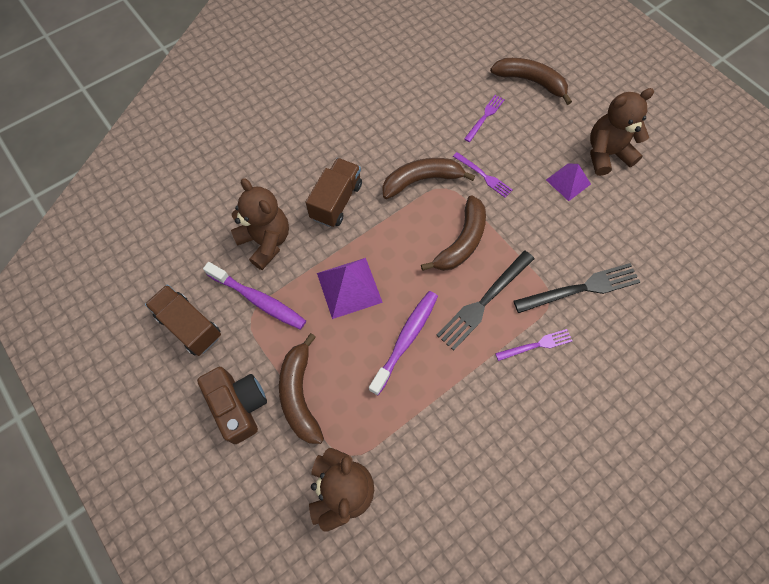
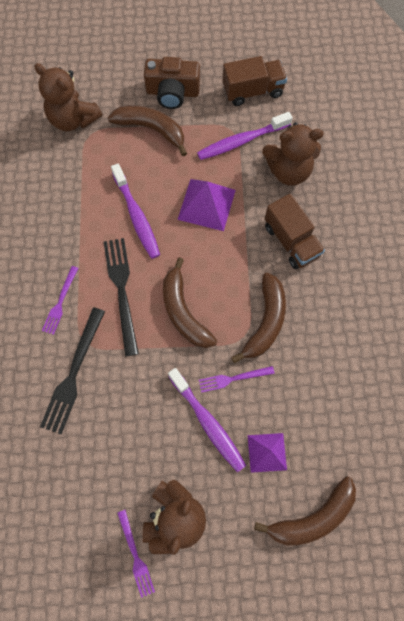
camera: 125 degrees right, 5 degrees up
(485, 117) = (298, 432): purple fork -> purple fork (135, 555)
(529, 172) = (208, 423): none -> purple toothbrush
(568, 182) = (173, 451): purple pyramid -> purple pyramid (267, 452)

